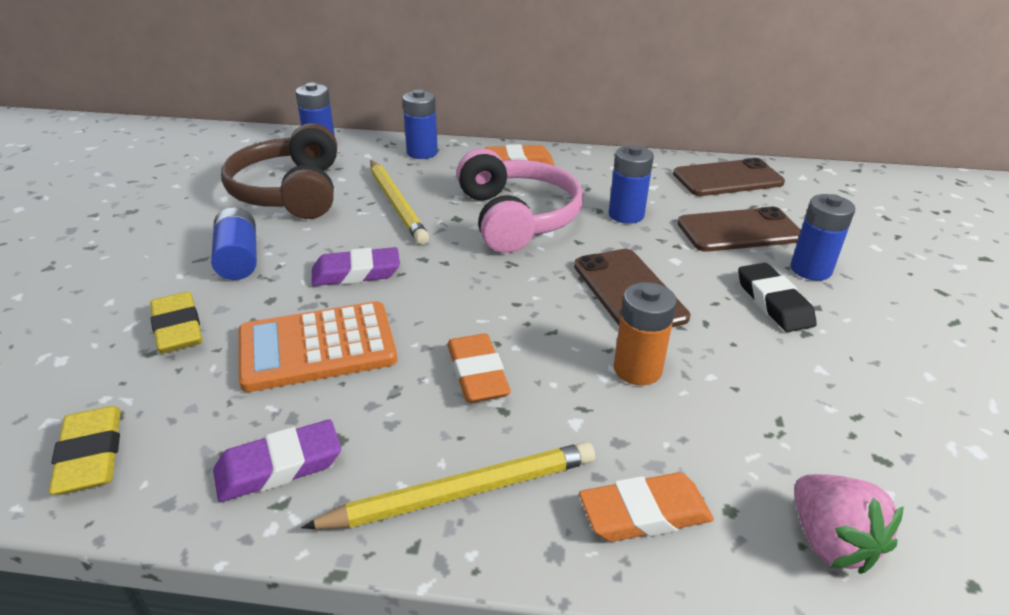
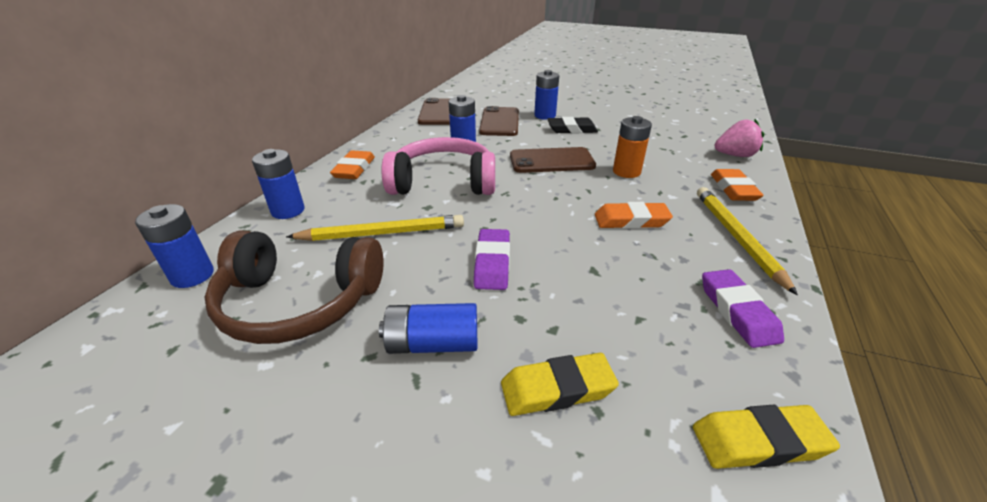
camera: 75 degrees left, 0 degrees up
(317, 347) = (598, 289): orange calculator -> none

